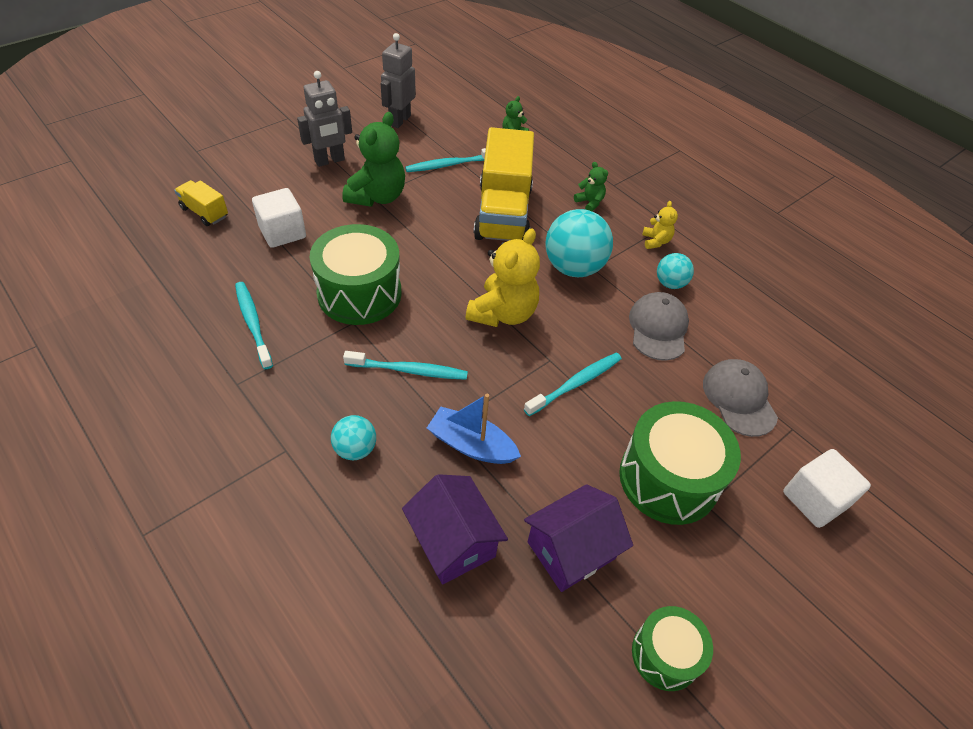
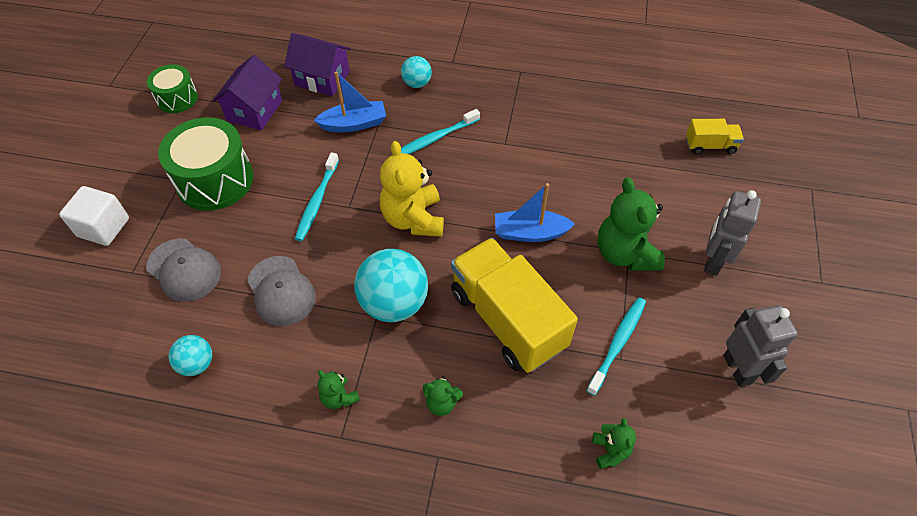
camera: 145 degrees right, 5 degrees up
(253, 323) = (560, 103): turquoise toothbrush -> none
(282, 232) = (639, 169): white cube -> none
(359, 293) = (526, 164): green drum -> none
(424, 247) = (530, 233): none -> blue boat
(655, 241) = (339, 397): yellow teddy bear -> green teddy bear
(670, 283) = (295, 350): turquoise ball -> turquoise ball (197, 364)

